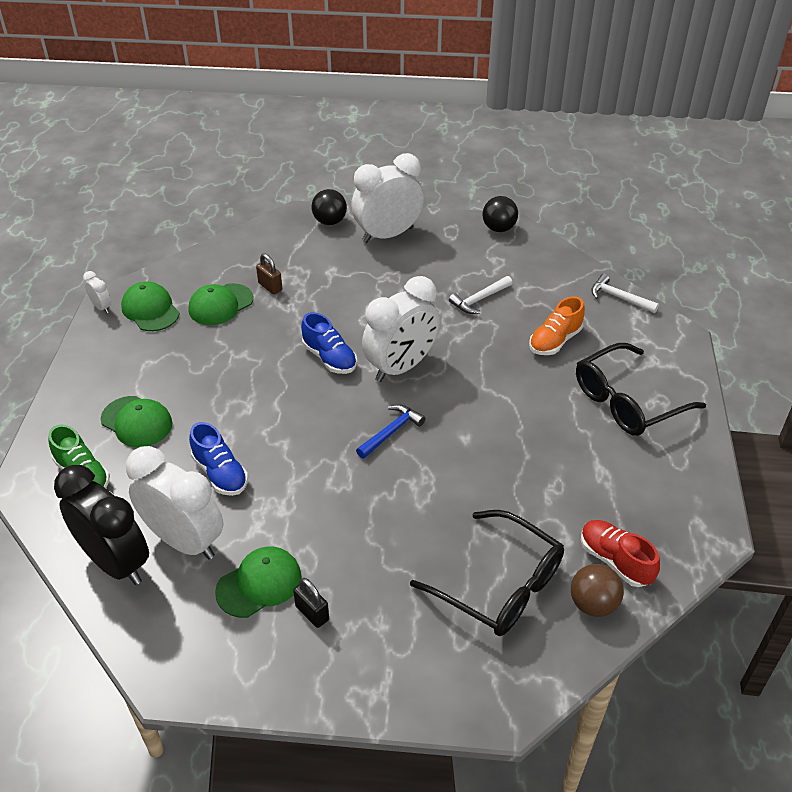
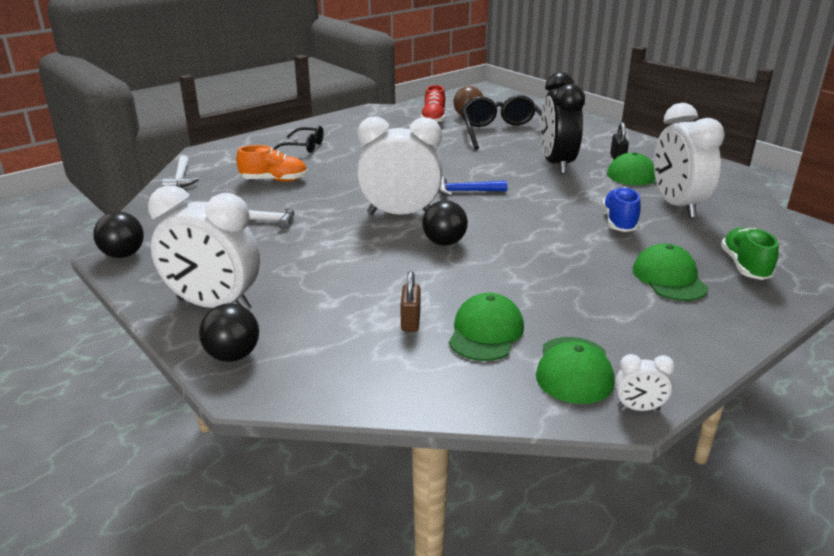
camera: 135 degrees left, 15 degrees down
(102, 307) = (638, 408): white clock -> white clock turned 90 degrees counterclockwise
(116, 562) = (738, 215): black clock -> black clock (557, 164)
(220, 304) = (486, 332): green cap -> green cap turned 75 degrees counterclockwise
(329, 358) = (444, 242): blue shoe -> black ball
(627, 401) = (304, 147): black glasses -> black glasses, size x0.56

